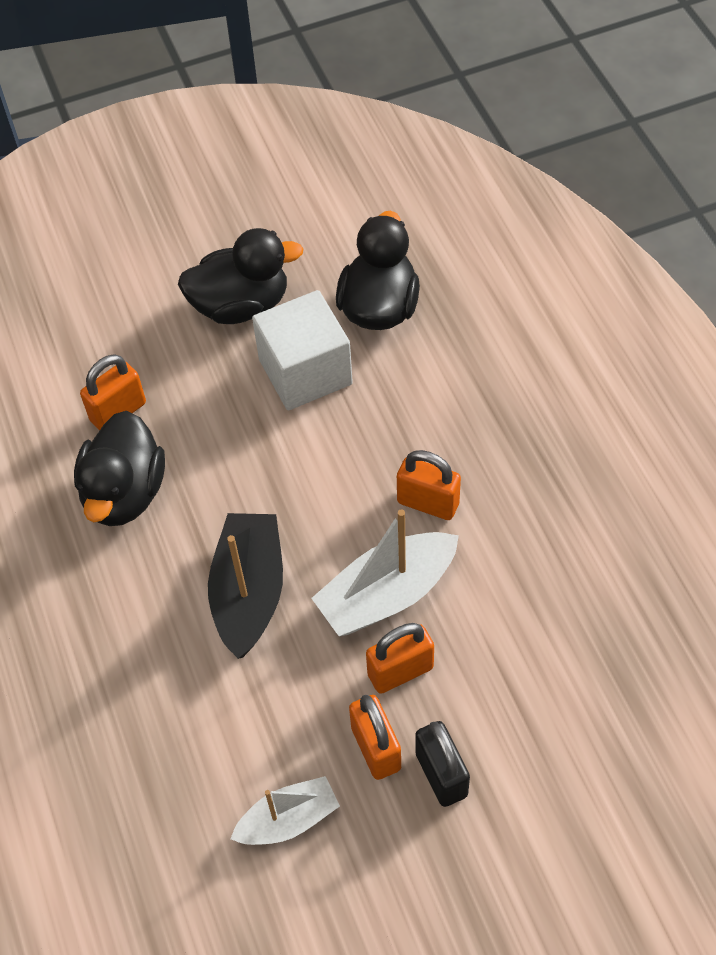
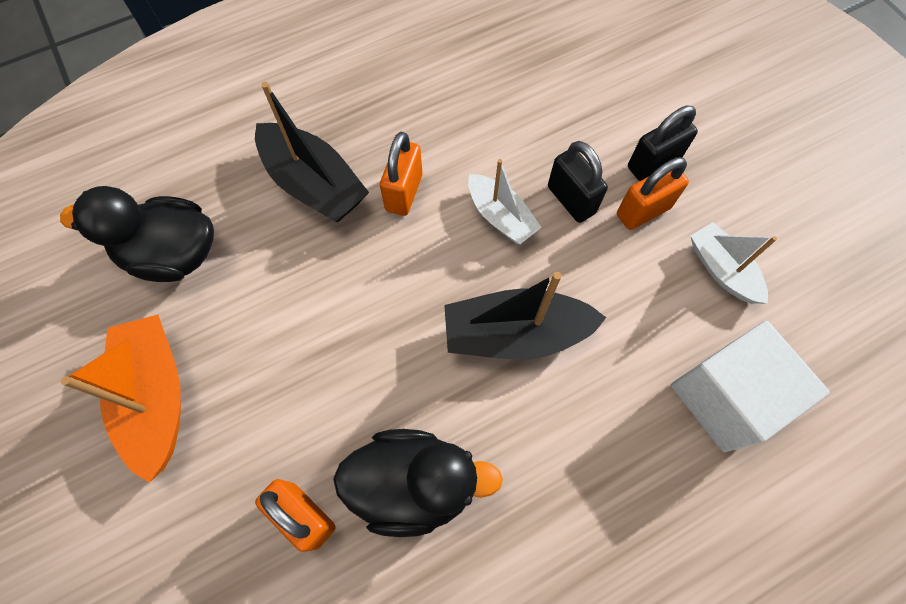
camera: 100 degrees left, 10 degrees up
(241, 305) = (157, 397): black duck -> orange boat
(305, 372) = (253, 316): white cube -> white cube (725, 397)
(386, 594) = (500, 217): white boat -> white boat, size x0.64
(400, 671) = (571, 200): orange padlock -> black padlock
(447, 420) = (314, 184): none -> black boat

